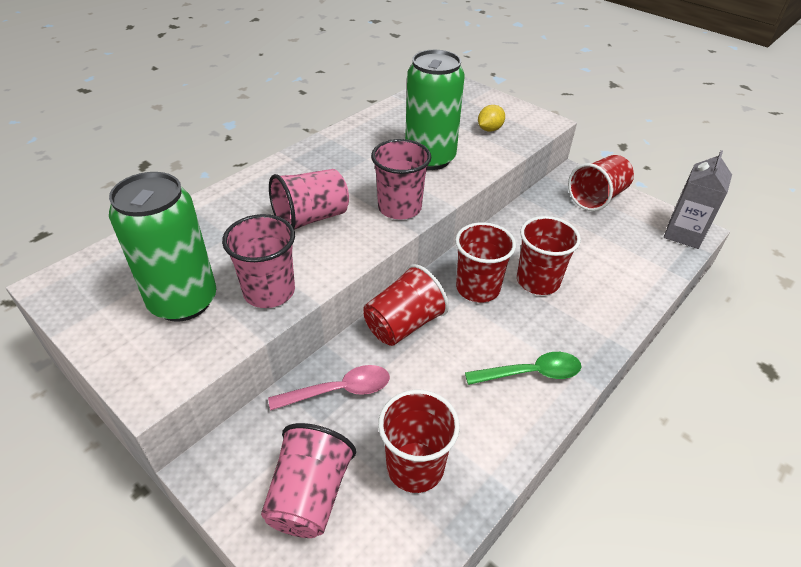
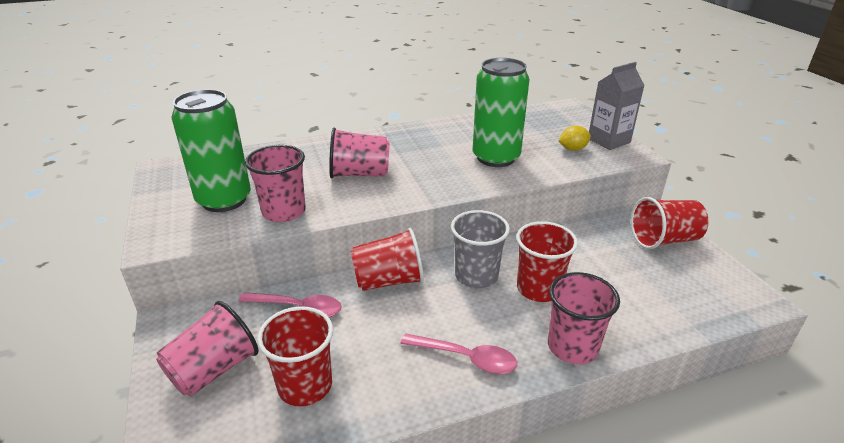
camera: 30 degrees right, 10 degrees down
(399, 208) = (435, 185): pink cup -> pink cup (572, 347)
(477, 288) = (476, 276): red cup -> grey cup
(531, 373) = (466, 358): green spoon -> pink spoon
(683, 234) = (741, 299): grey carton -> grey carton (608, 140)

